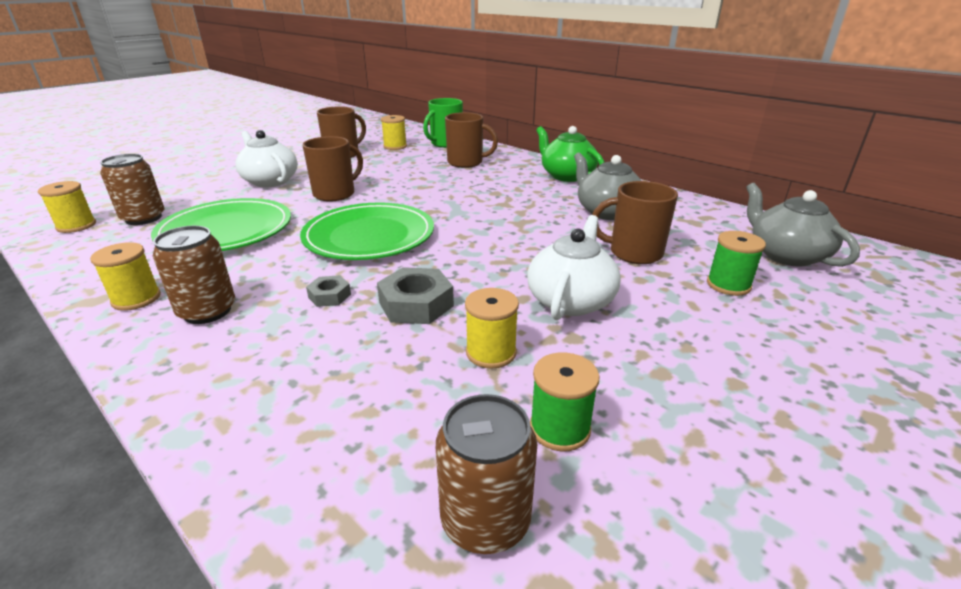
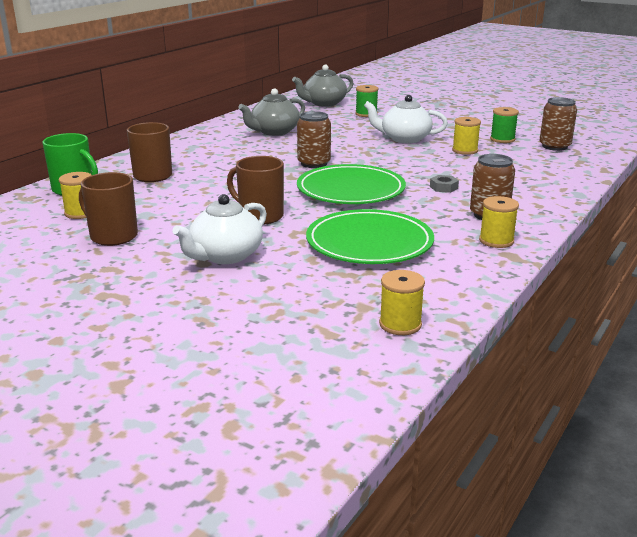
camera: 100 degrees left, 5 degrees down
(143, 218) = (361, 292): brown can -> brown can (314, 163)
(416, 304) = (435, 167): grey nut -> none
(566, 176) = (193, 142): green teapot -> none
(634, 253) = (338, 127): brown mug -> none

